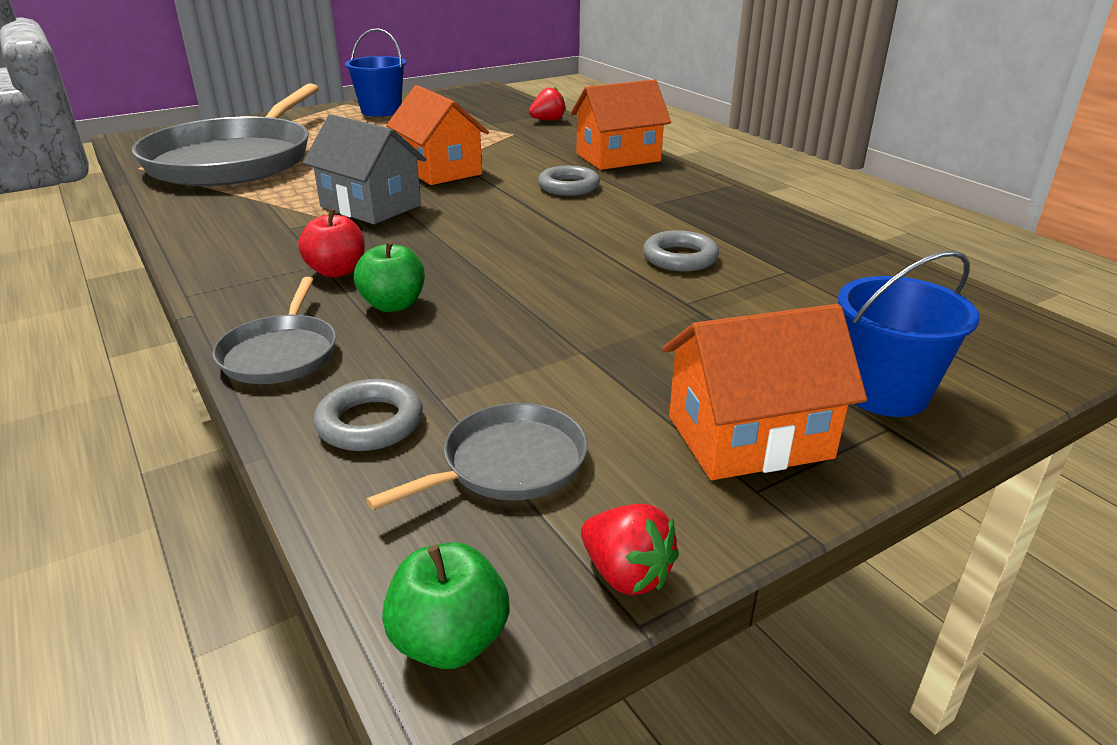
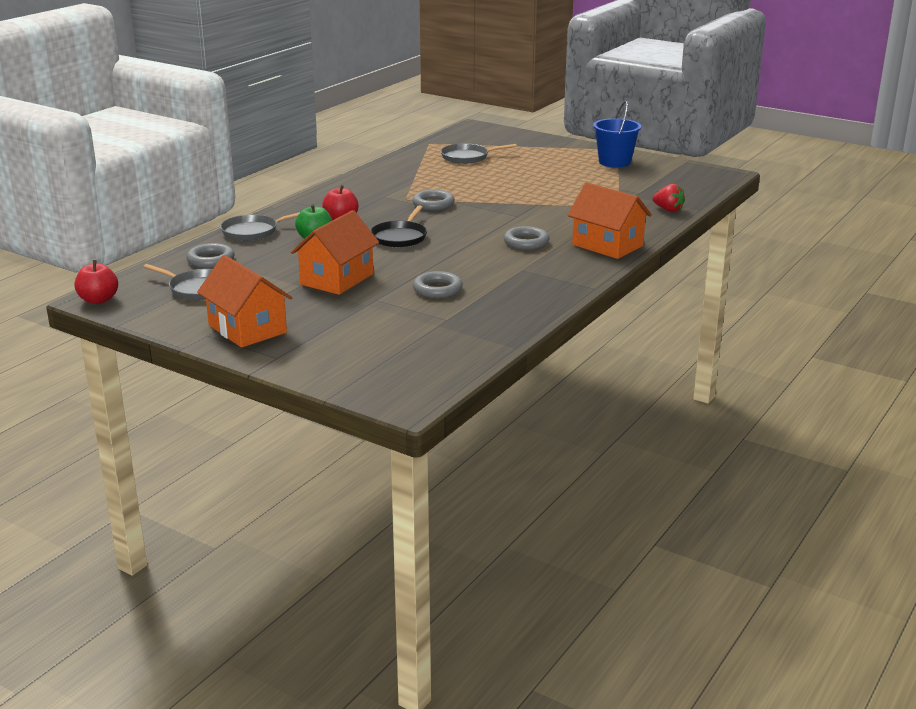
camera: 65 degrees right, 5 degrees down
(234, 160) = (467, 157): grey pan -> grey pan, size x0.44
(370, 206) = (433, 204): grey house -> grey ring
(440, 170) = (514, 205): orange house -> orange house (337, 279)
(450, 640) = (98, 300): green apple -> red apple
(465, 246) = (400, 237): none -> black pan
(626, 574) = (143, 319): red strawberry -> none
(884, 392) = (310, 355): blue bucket -> none

